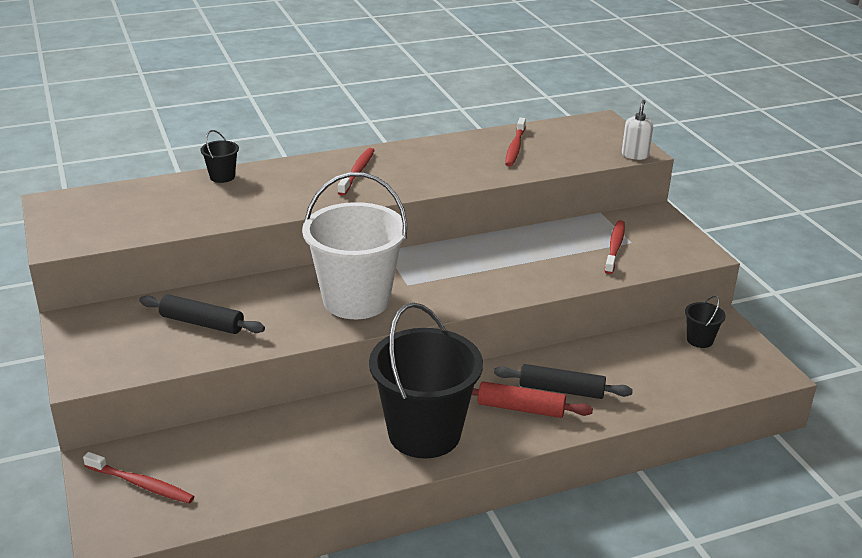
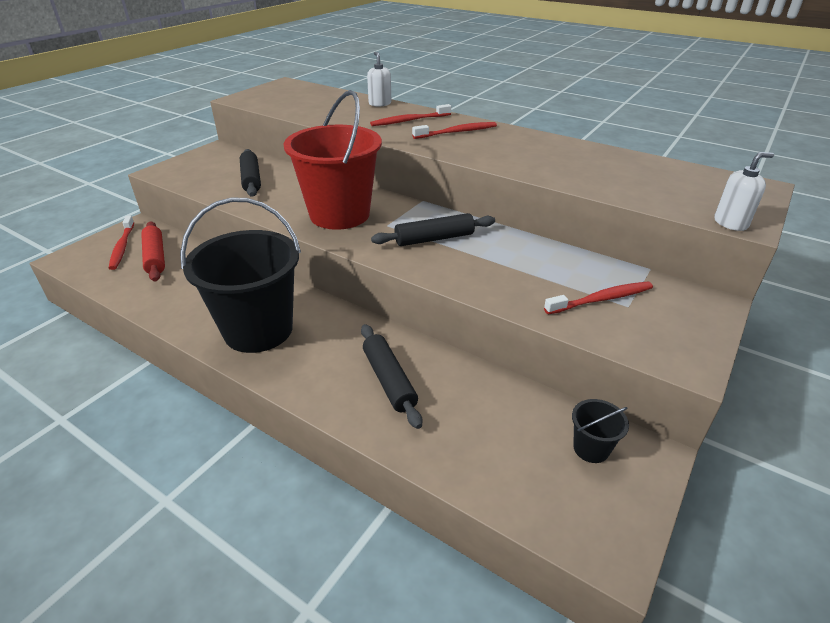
camera: 55 degrees right, 5 degrees up
(222, 177) = (380, 103): black bucket -> white soap dispenser
(356, 300) = (339, 214): white bucket -> red bucket
(459, 272) = (434, 239): none -> black rolling pin
(515, 147) = (615, 167): red toothbrush -> red toothbrush (409, 121)
(520, 408) = (337, 366): red rolling pin -> red rolling pin (155, 257)

